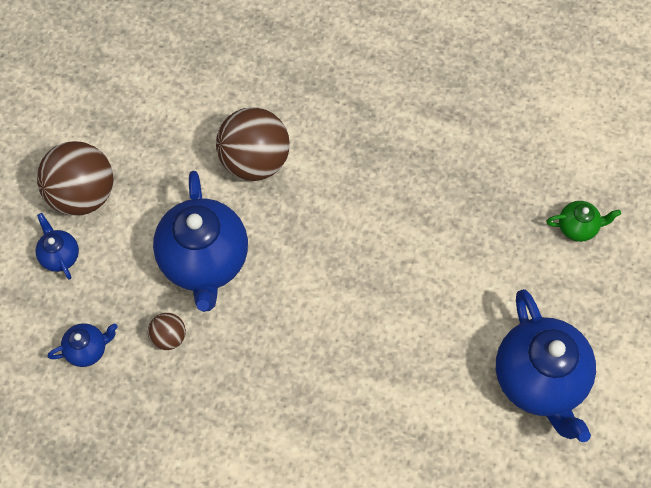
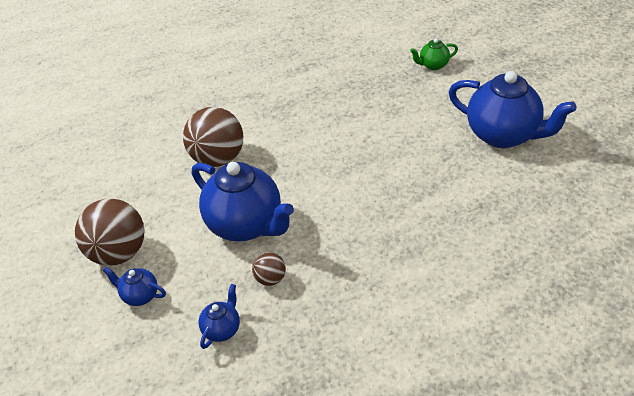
camera: 40 degrees left, 20 degrees down
(577, 227) = (433, 65): green teapot -> green teapot turned 150 degrees counterclockwise

